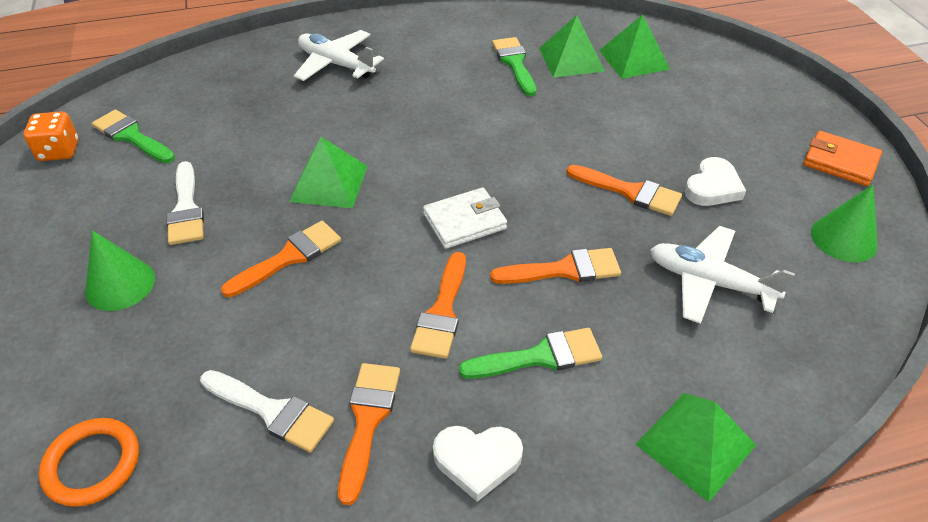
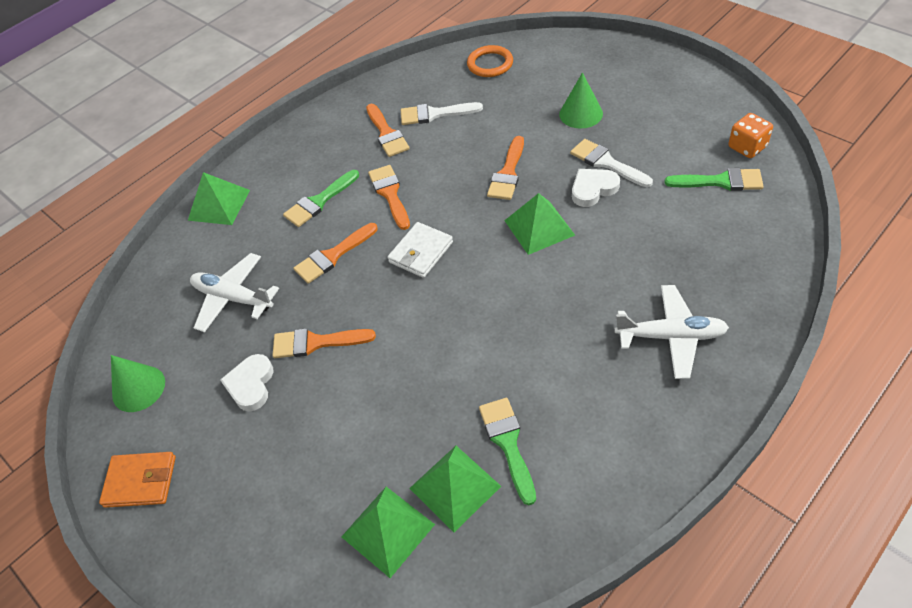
camera: 155 degrees right, 5 degrees up
(477, 461) = (323, 146): white heart -> white heart (593, 189)
(514, 63) = (508, 443): green brush -> green brush turned 150 degrees counterclockwise
(709, 282) = (233, 298): white plane -> white plane turned 150 degrees counterclockwise

